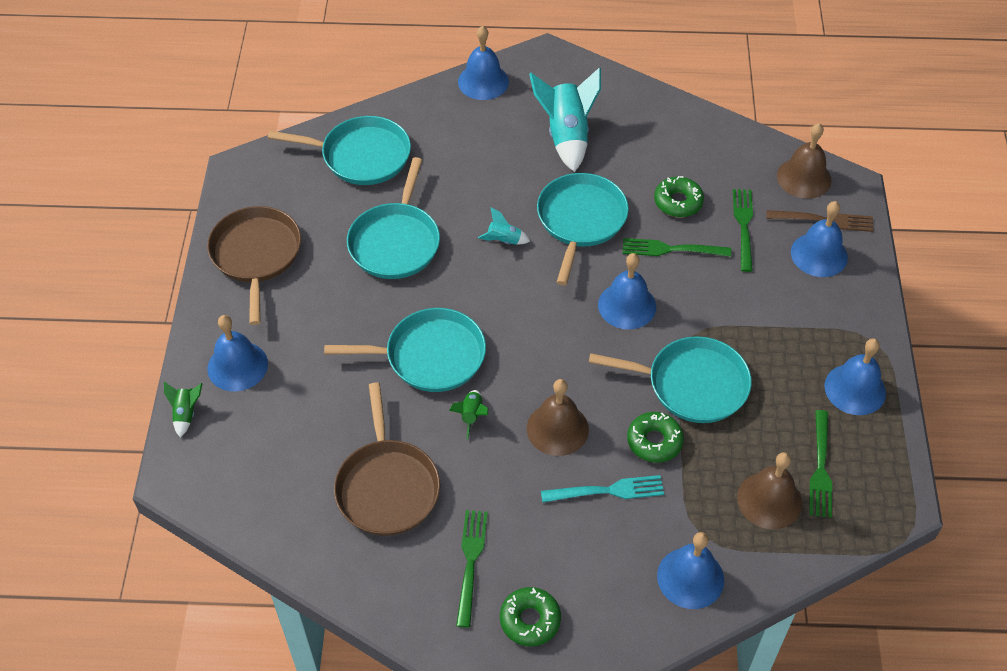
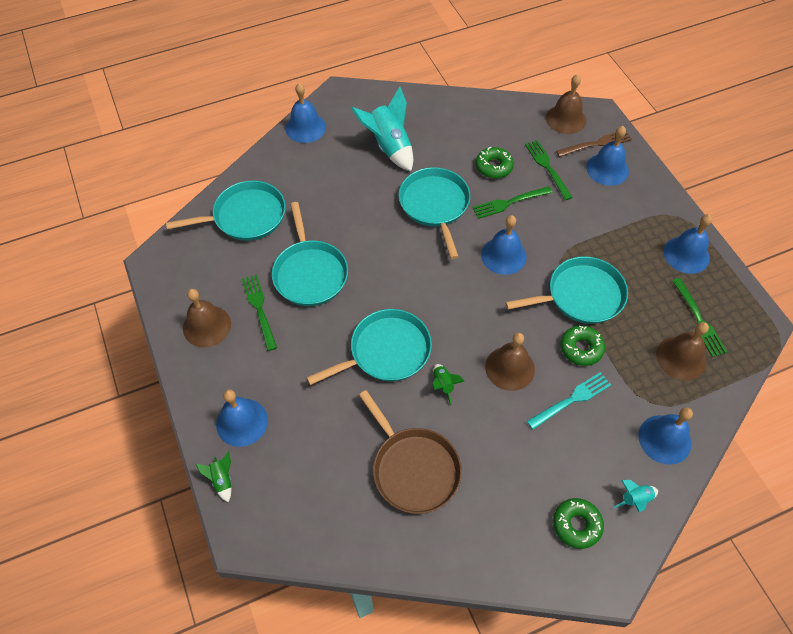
camera: 25 degrees left, 5 degrees up
(256, 255) = (207, 326): brown pan -> brown bell
(470, 562) = (509, 500): green fork -> green fork (259, 309)
(504, 241) = (389, 241): turquoise rocket -> turquoise rocket (635, 499)

